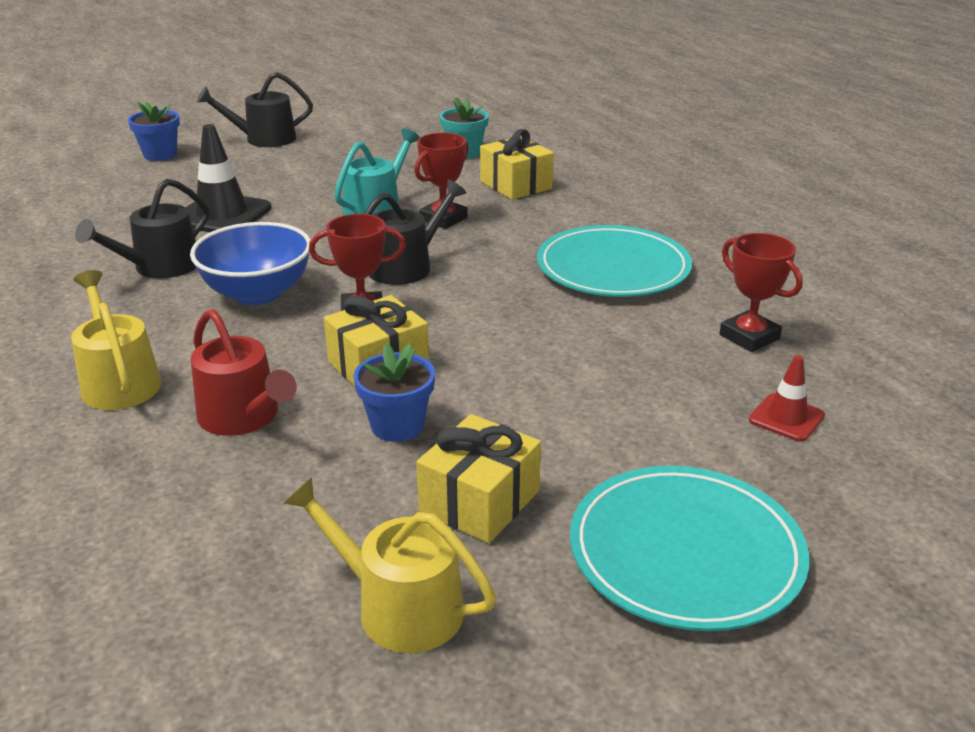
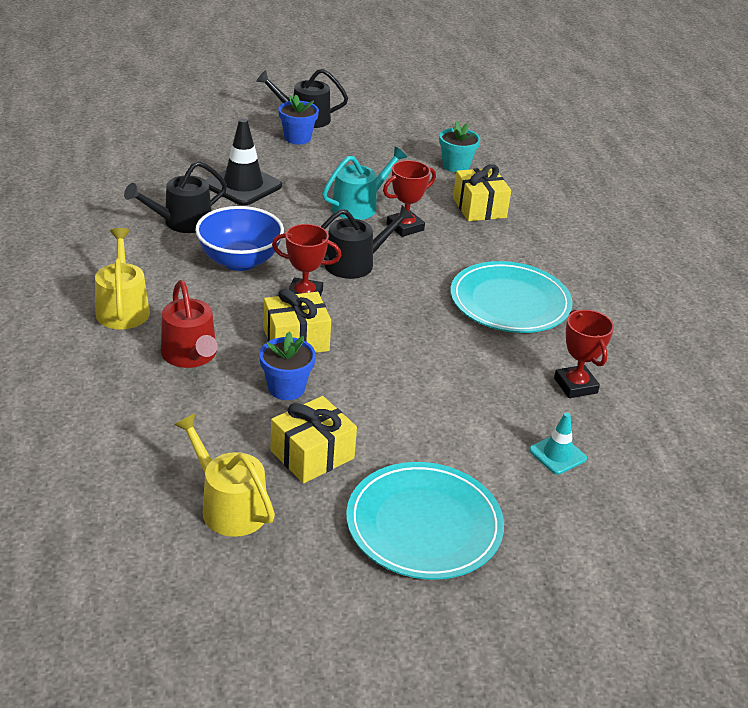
camera: 15 degrees right, 5 degrees up
(160, 155) = (220, 117): blue flower pot -> blue flower pot (297, 138)
(786, 418) = (557, 454): red traffic cone -> turquoise traffic cone

